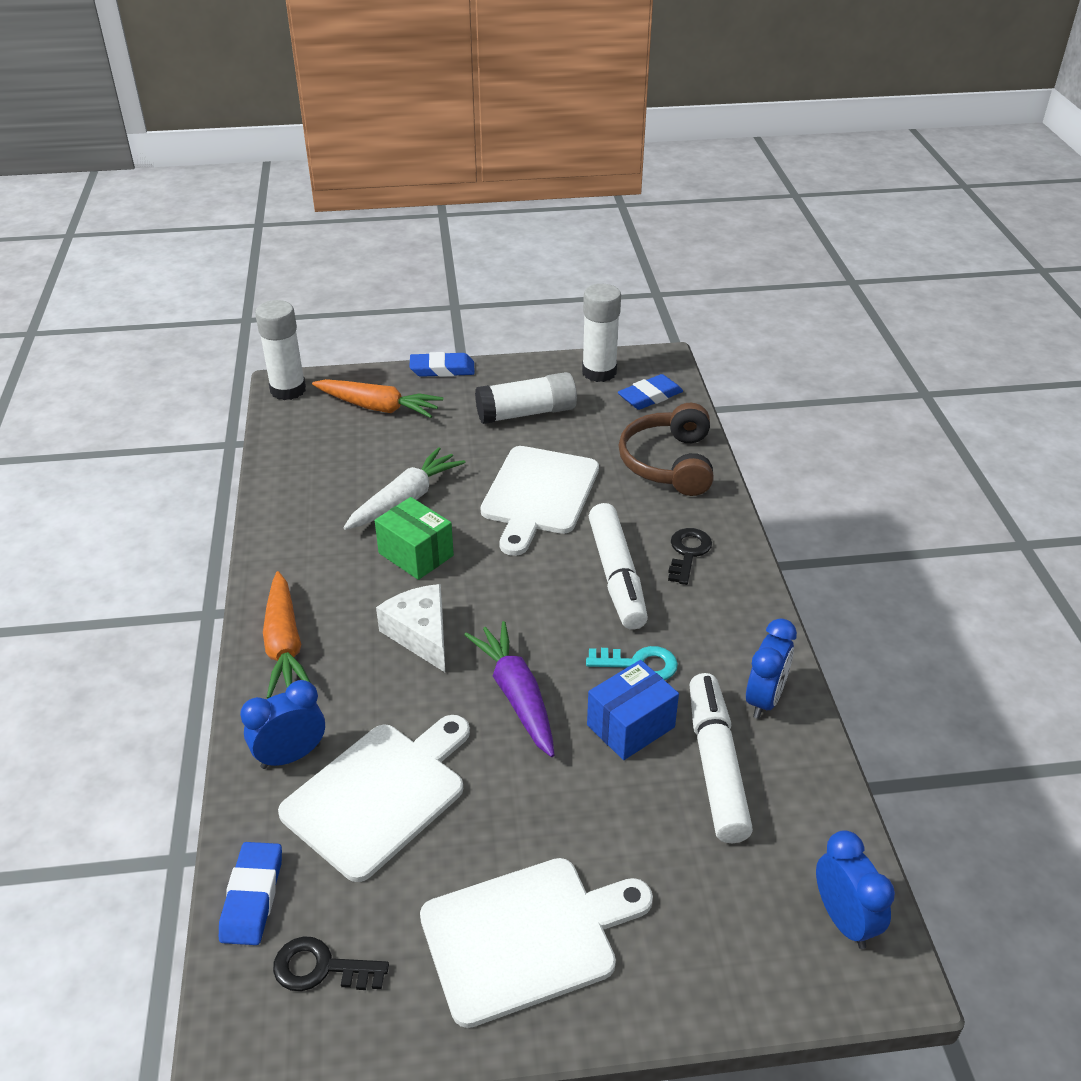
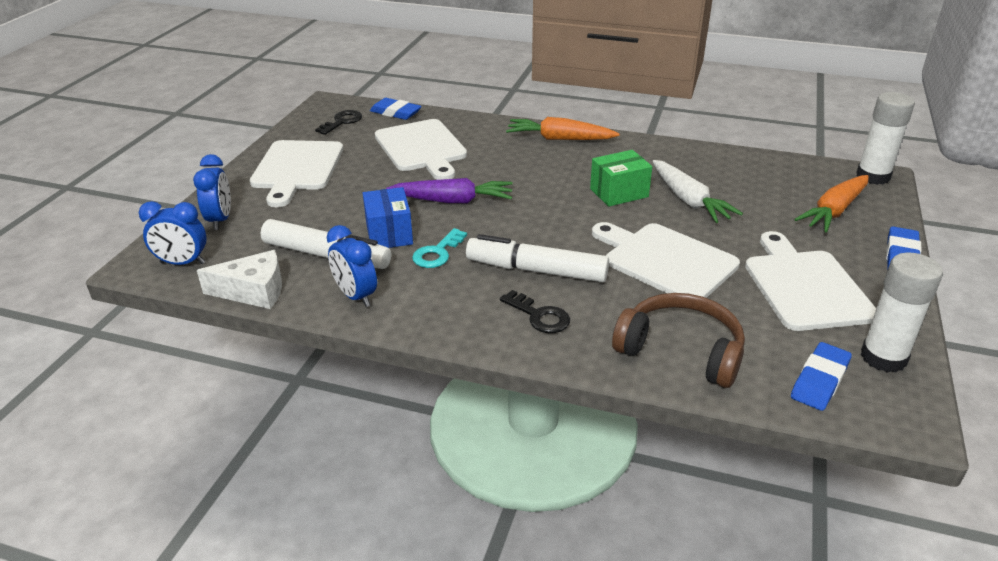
camera: 115 degrees right, 5 degrees down
(291, 756) = (471, 130): blue clock -> blue clock (220, 220)
(420, 634) = (535, 180): white cheese -> white cheese (253, 291)
(526, 413) = (805, 286): white glue stick -> white cutting board
(650, 396) = (819, 380): blue eraser -> blue eraser turned 45 degrees clockwise

